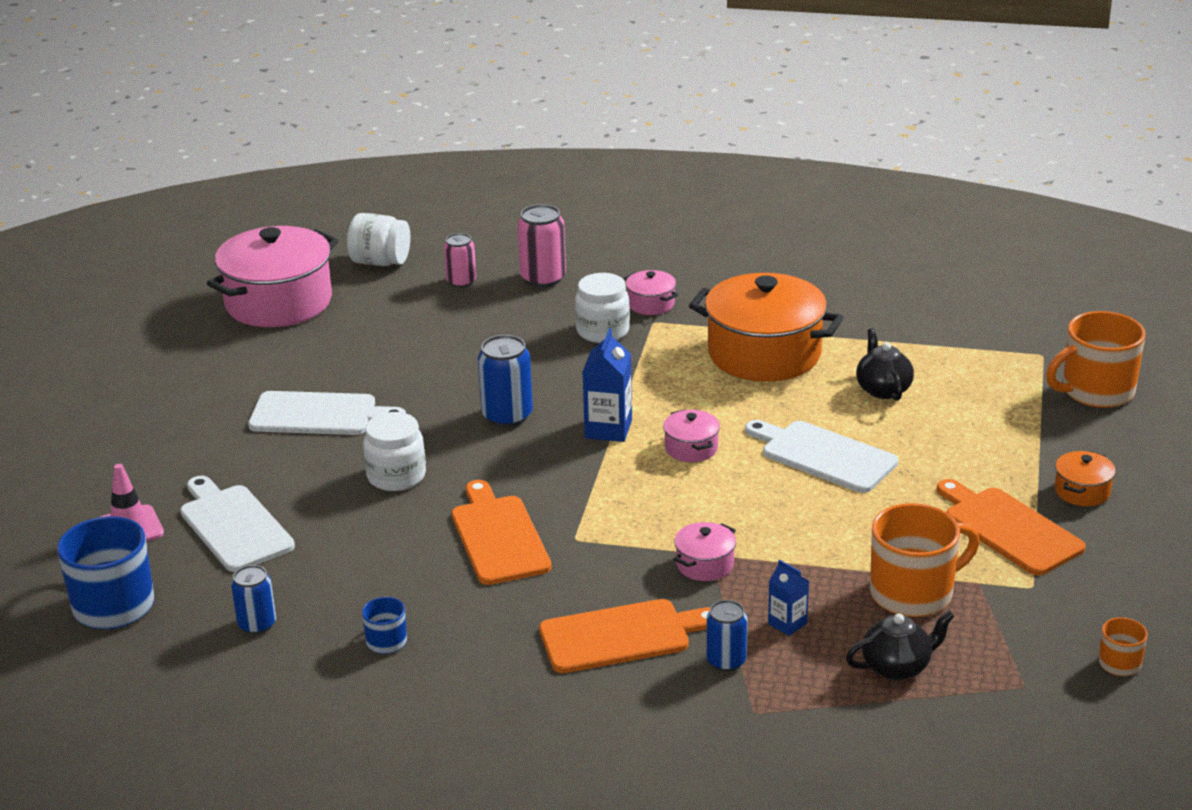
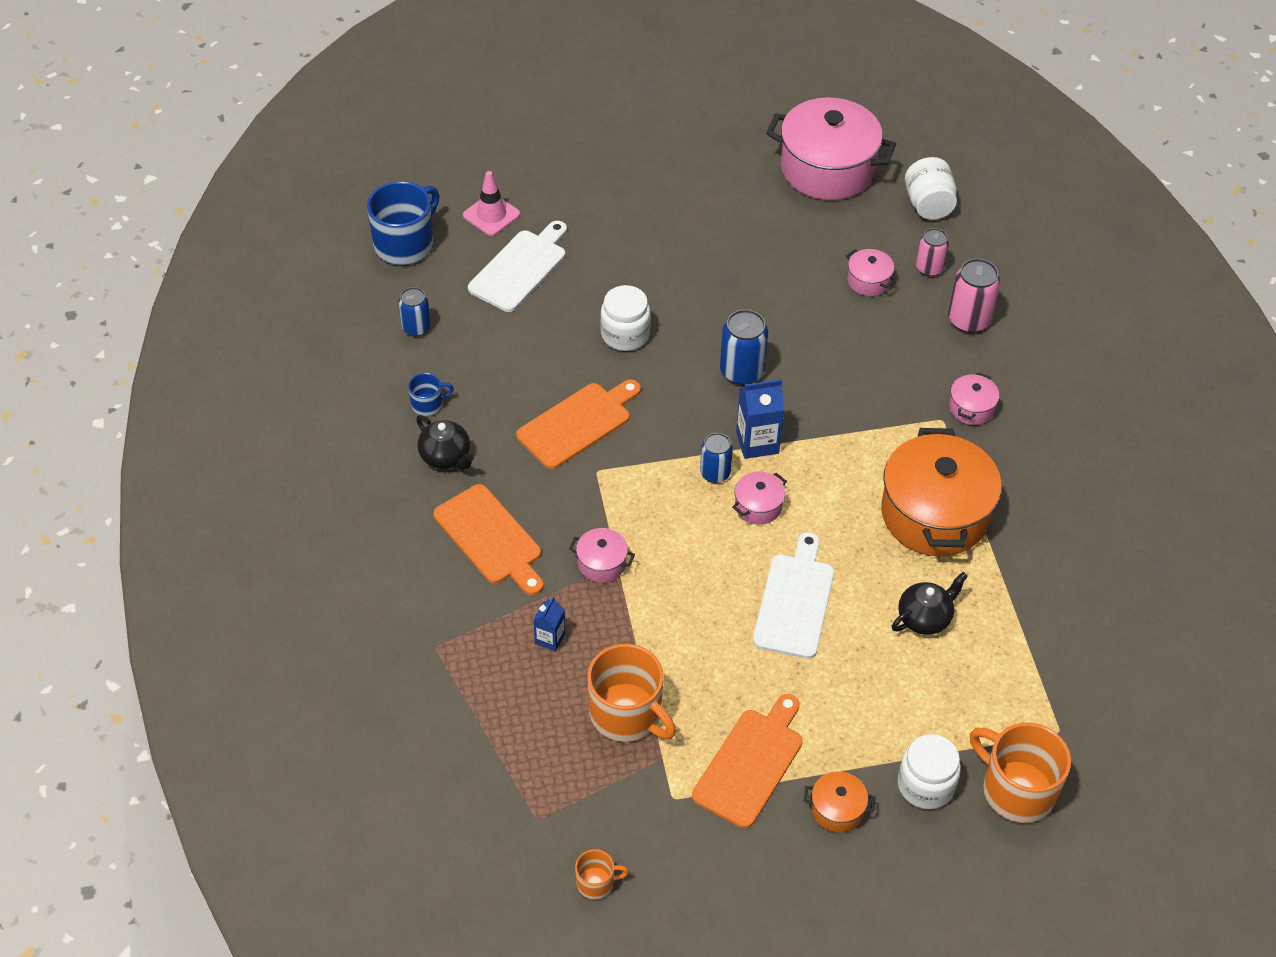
camera: 65 degrees right, 20 degrees up
(319, 415) = (682, 258): white cutting board -> none
(449, 317) = (868, 281): none -> pink pot
(602, 331) = (905, 389): white jar -> white jar (925, 785)
(726, 661) = (487, 612): blue can -> blue can (715, 473)
(897, 667) = (526, 726): black teapot -> black teapot (446, 457)

